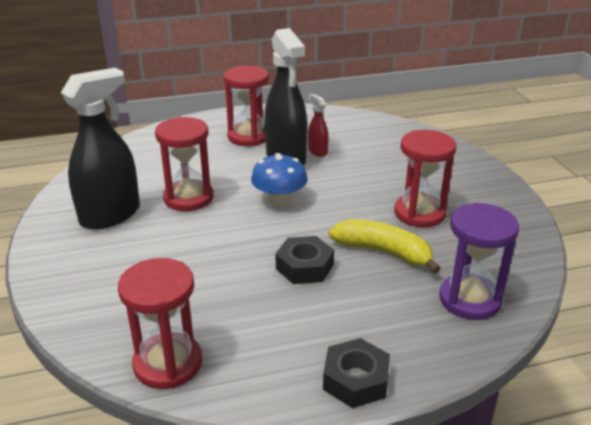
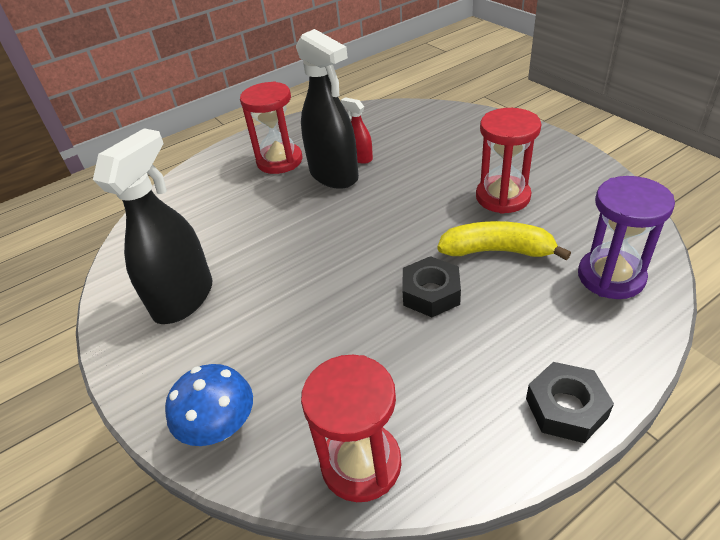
camera: 15 degrees left, 10 degrees up
(188, 198) = (259, 251): red hourglass -> none
(279, 200) = (357, 224): blue mushroom -> blue mushroom (220, 427)

